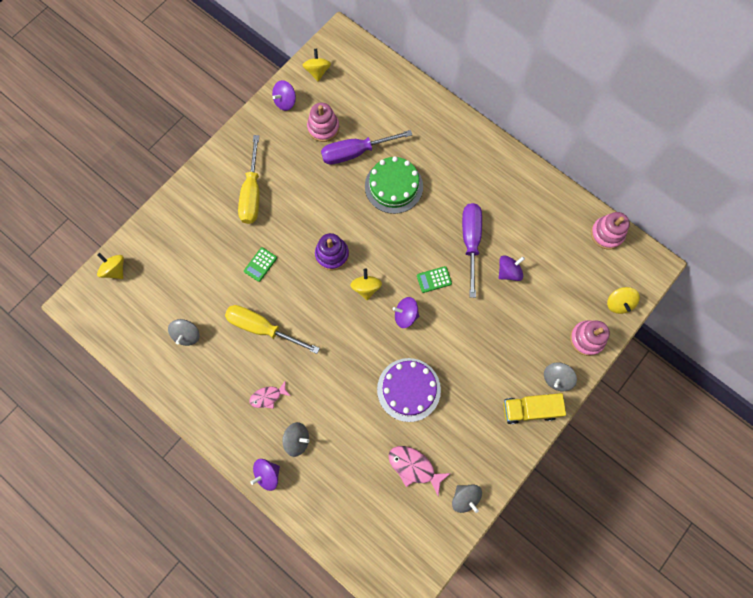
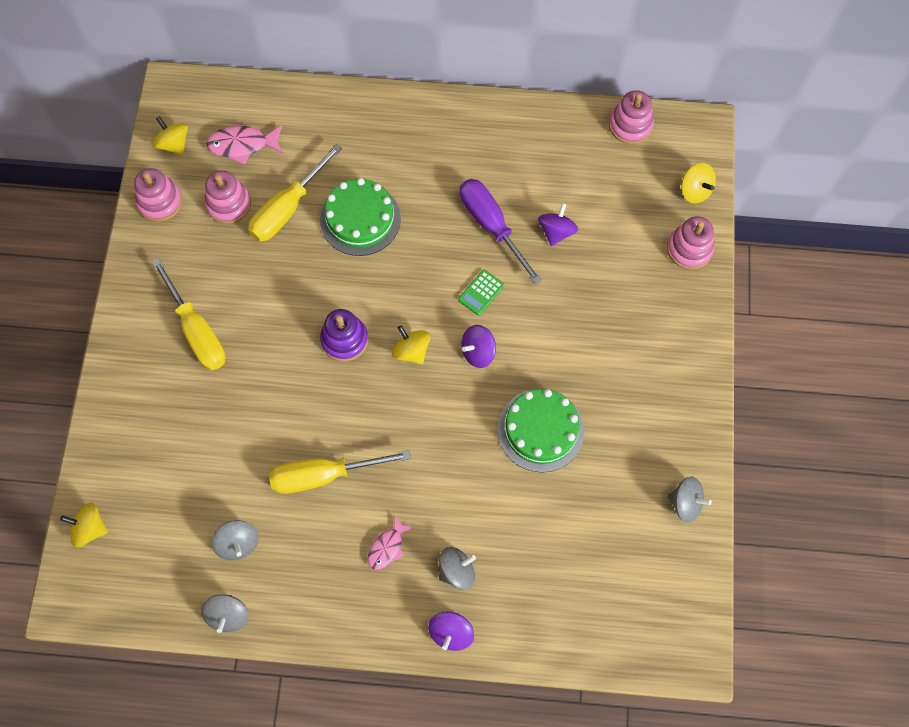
camera: 35 degrees left, 5 degrees down
(260, 264) = (267, 405): green calculator -> none
(285, 102) = (160, 202): purple spinning top -> pink stacking toy
(355, 152) = (287, 209): purple screwdriver -> yellow screwdriver
(408, 389) = (540, 430): purple cake -> green cake
(414, 467) = (608, 509): pink fish -> pink fish (242, 145)
(529, 409) = (684, 363): yellow truck -> none
(556, 378) = (688, 311): grey spinning top -> grey spinning top (228, 615)

